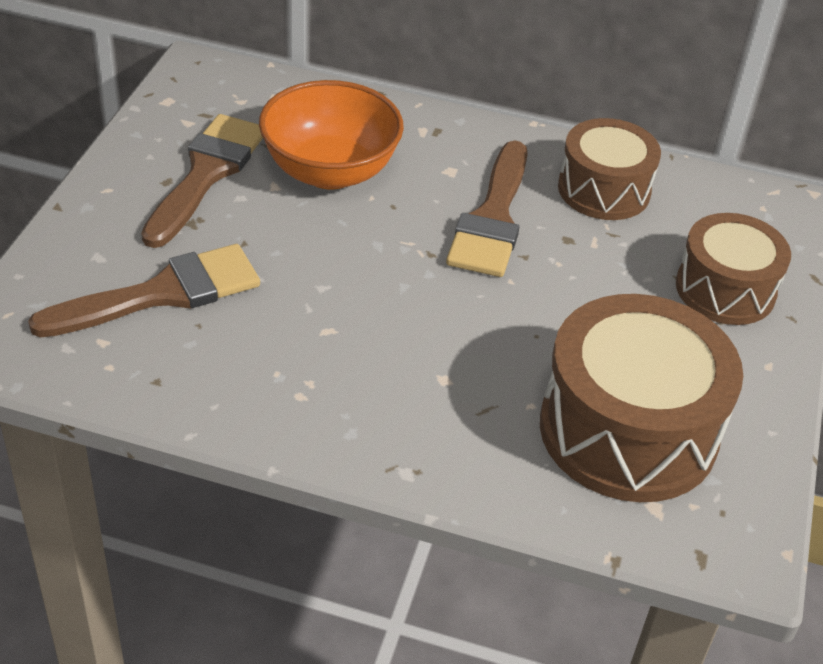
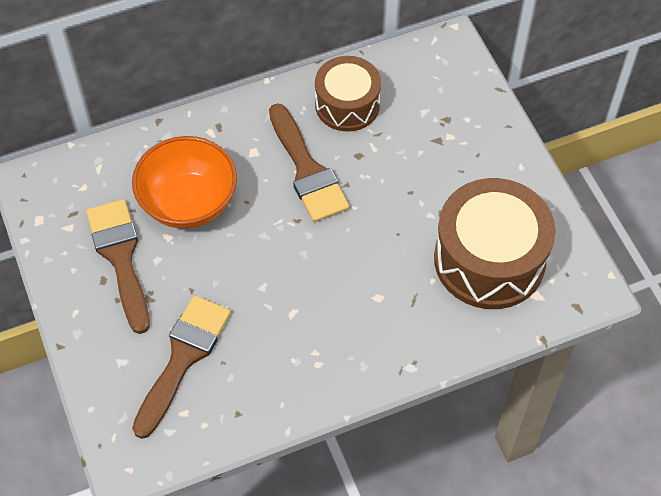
camera: 35 degrees left, 15 degrees up
(725, 289) = (463, 131): brown drum -> none

